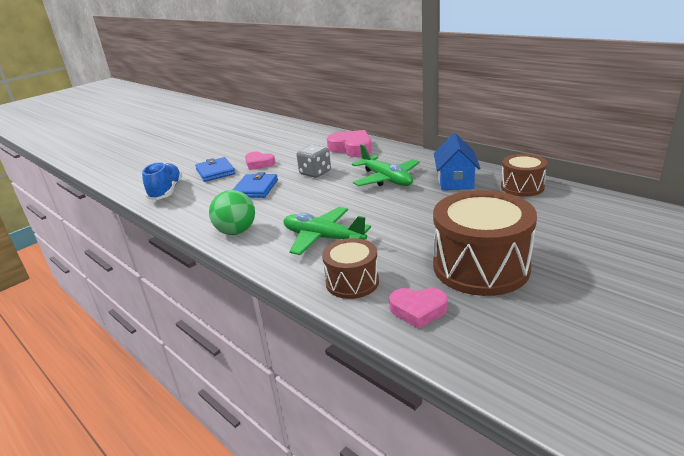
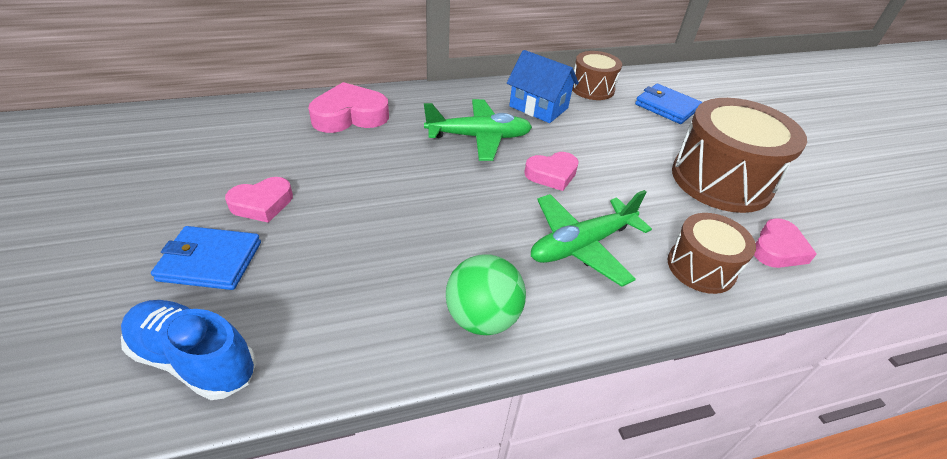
camera: 65 degrees left, 15 degrees up
(255, 188) = (354, 243): blue wallet -> blue wallet (666, 107)
(315, 173) = (383, 172): grey dice -> none
(382, 209) = (552, 174): none -> pink heart

